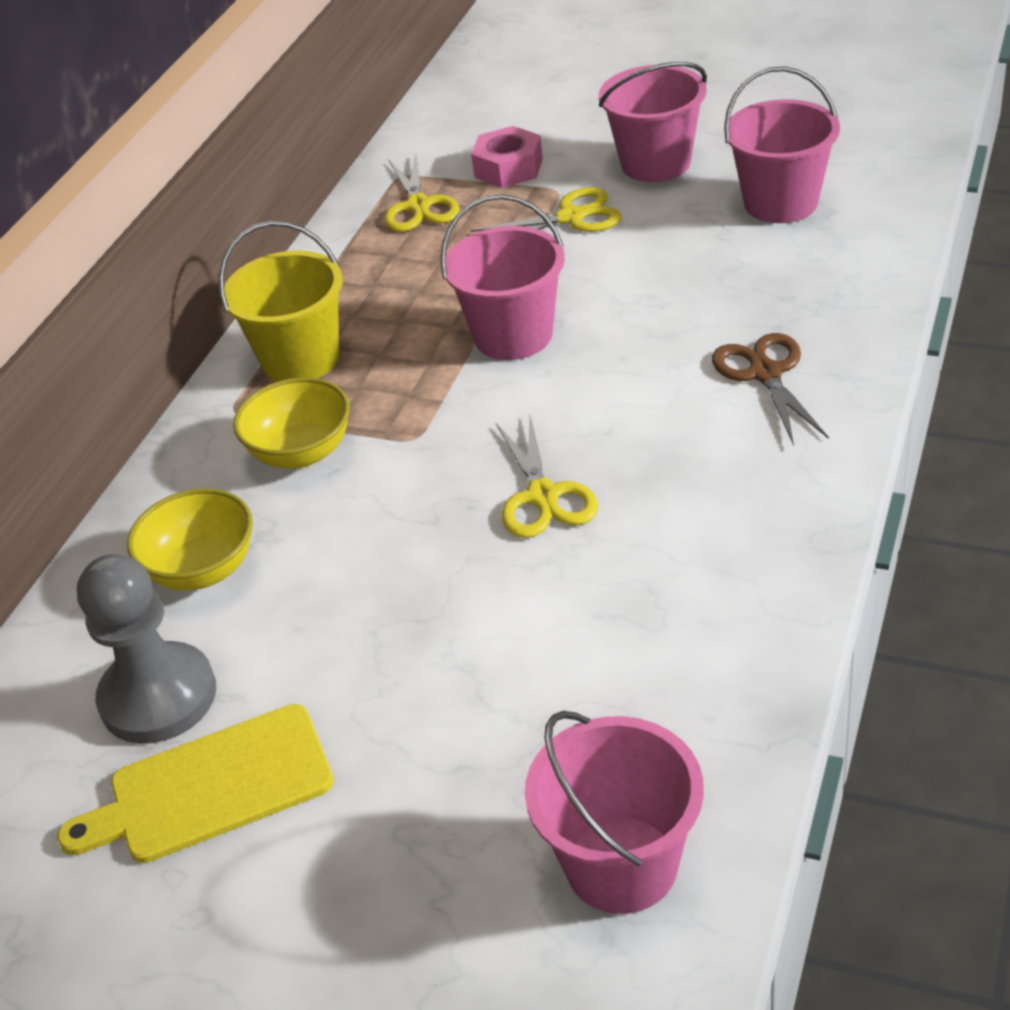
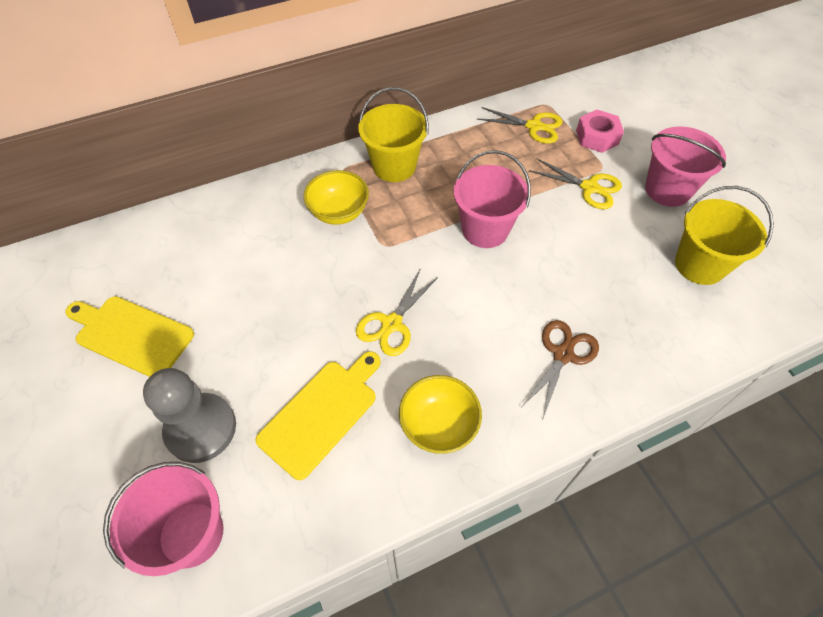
camera: 40 degrees right, 15 degrees up
(158, 696) = (165, 277): grey pawn -> grey pawn (201, 429)
(203, 570) = (244, 235): yellow bowl -> yellow bowl (438, 425)
(418, 206) = (534, 126): yellow scissors -> yellow scissors turned 105 degrees counterclockwise
(594, 634) = (321, 413): none -> yellow cutting board
(780, 203) = (699, 265): pink bucket -> yellow bucket

